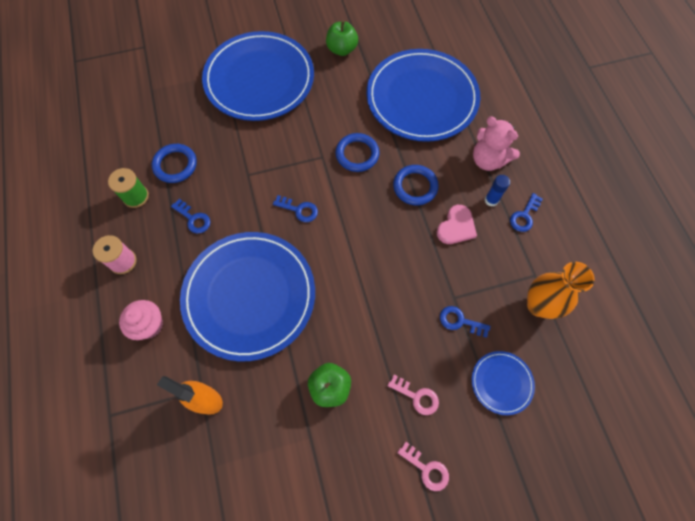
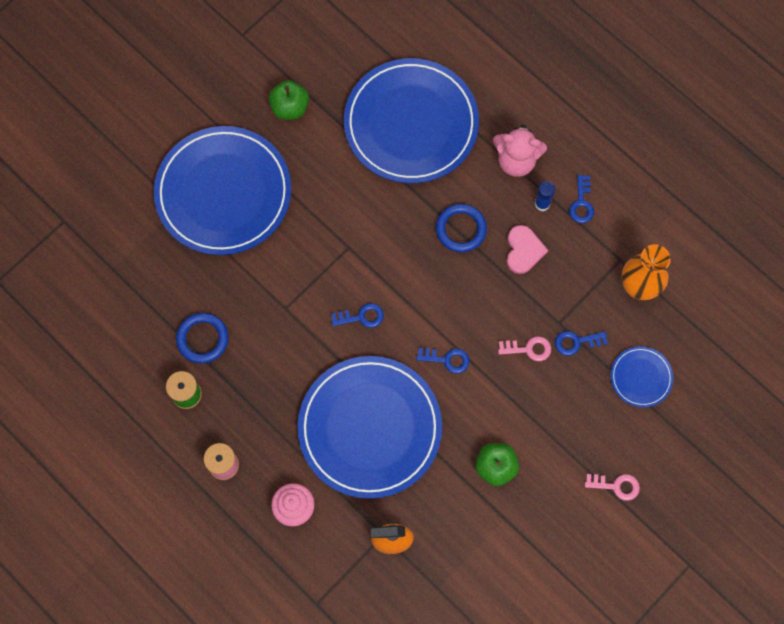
camera: 30 degrees left, 5 degrees up
(193, 219) = (262, 384): blue key -> blue key (447, 359)
(357, 154) = (382, 225): blue ring -> none
(417, 396) = (575, 431): pink key -> pink key (528, 349)

